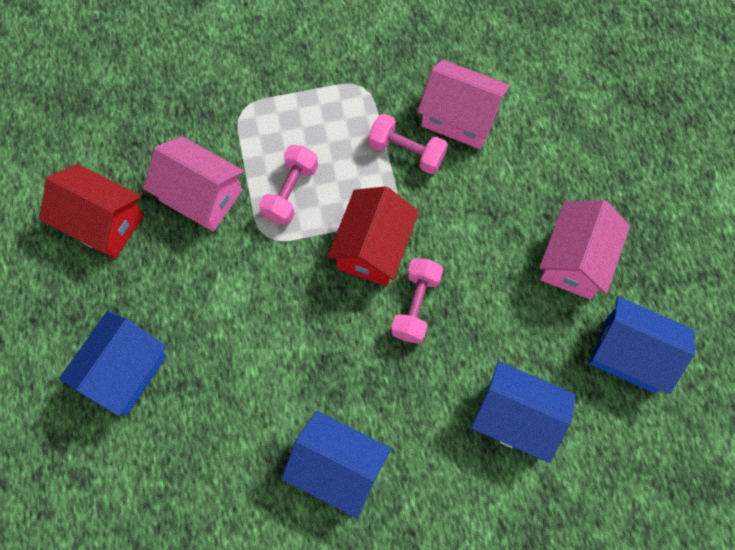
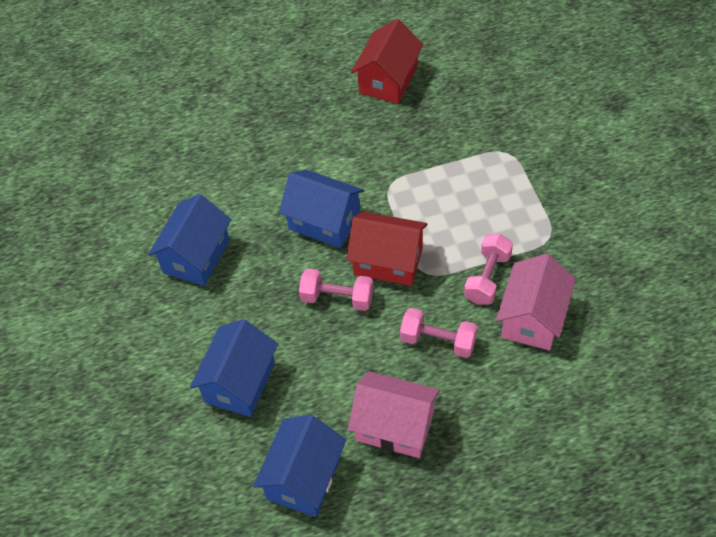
camera: 90 degrees right, 15 degrees down
(124, 371) = (269, 114): blue house -> blue house (324, 221)
(201, 196) = (420, 137): pink house -> none
(290, 192) = (433, 196): pink dumbbell -> pink dumbbell (438, 341)

